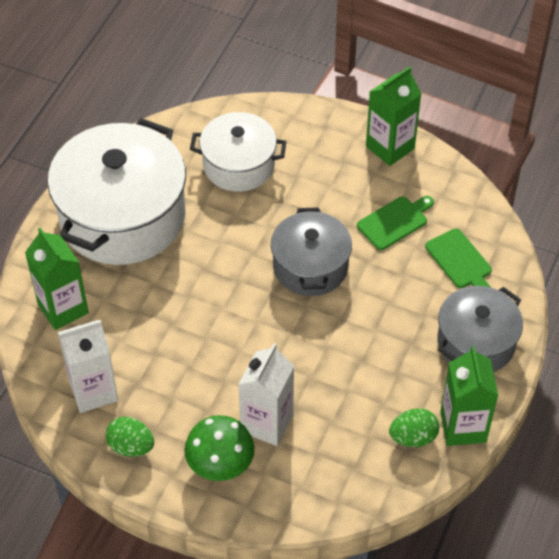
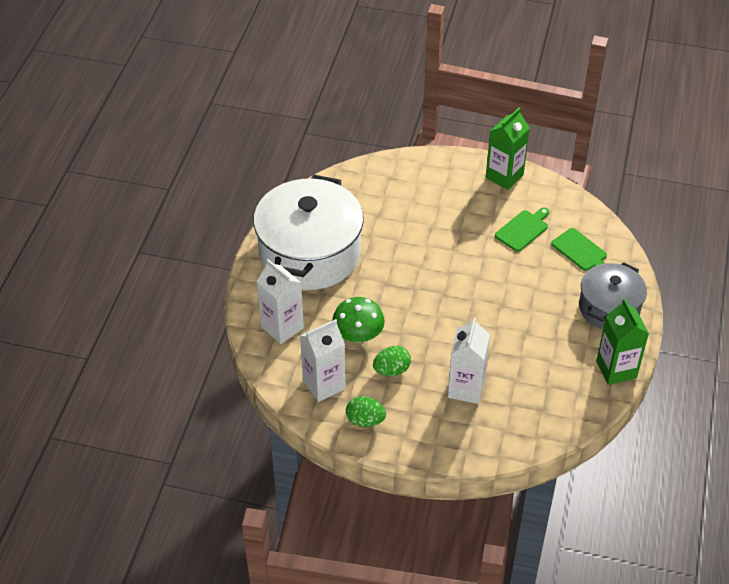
camera: 10 degrees left, 5 degrees down
(63, 308) = (282, 327): green carton -> white carton
(220, 463) = (438, 422): green mushroom -> green mushroom (358, 335)
(239, 165) = (390, 204): white pot -> none
(310, 266) = (467, 270): grey pot -> none
(413, 437) = (580, 382): green egg -> green egg (391, 370)

